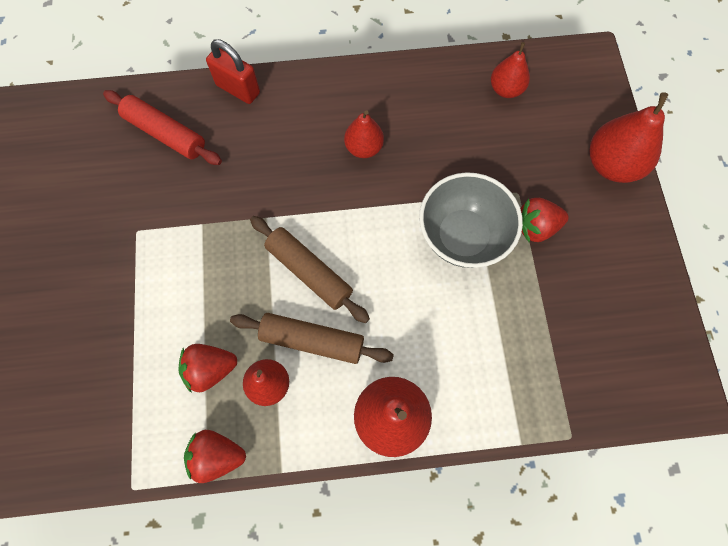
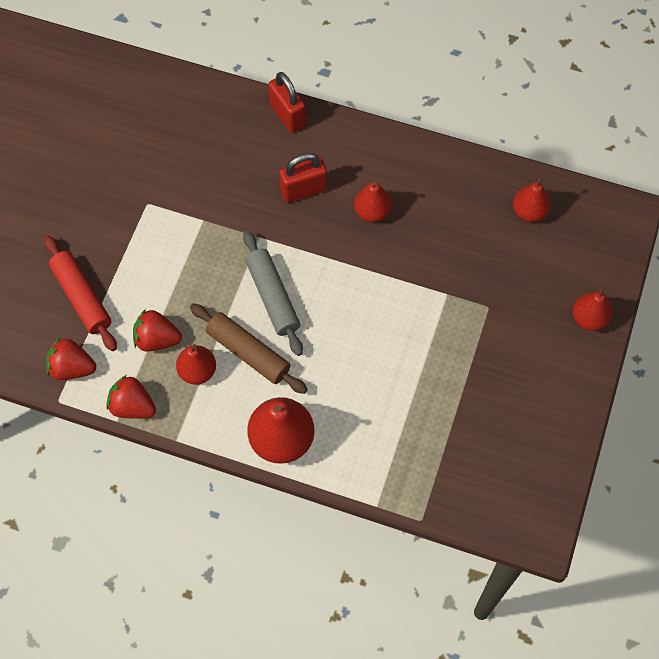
camera: 25 degrees right, 5 degrees down
(165, 133) = (207, 130): red rolling pin -> red rolling pin (82, 297)
(288, 154) = (303, 190): none -> red padlock
(309, 272) = (273, 297): brown rolling pin -> grey rolling pin
(463, 236) = (418, 323): grey bowl -> none
(536, 227) = (487, 342): red strawberry -> red strawberry (72, 368)
(612, 164) = (589, 318): red pear -> red pear, size x0.62

